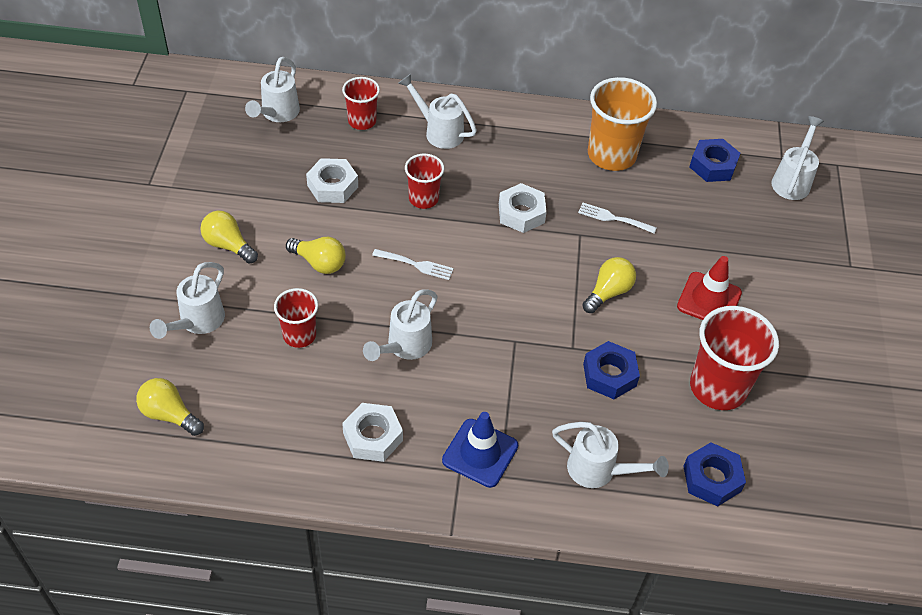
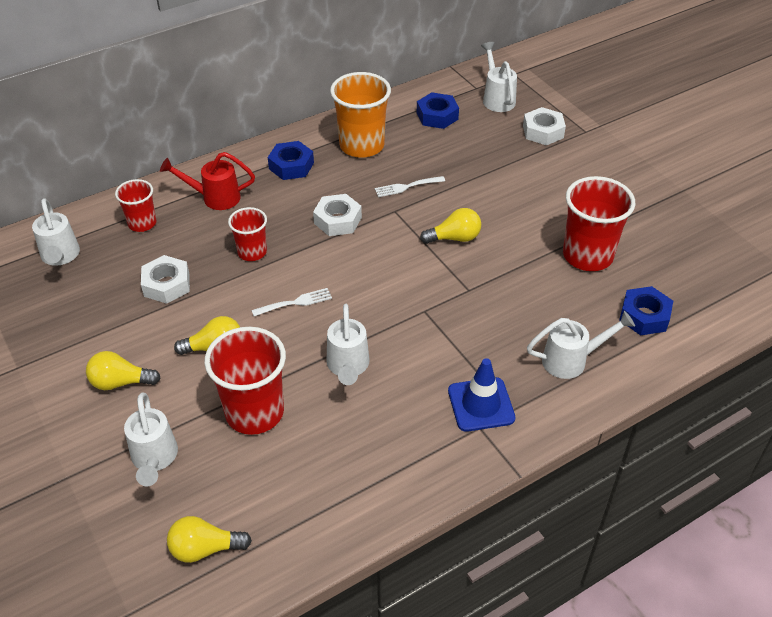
camera: 35 degrees left, 5 degrees down
(299, 335) = (254, 412): red cup -> red cup, size x1.73
(372, 437) = (391, 448): white nut -> white nut (543, 131)
(438, 131) = (214, 198): white watering can -> red watering can
(608, 292) = (454, 238): yellow light bulb -> yellow light bulb turned 75 degrees clockwise
(609, 375) = (512, 292): blue nut -> blue nut (291, 166)
(709, 300) = (524, 203): red traffic cone -> none

